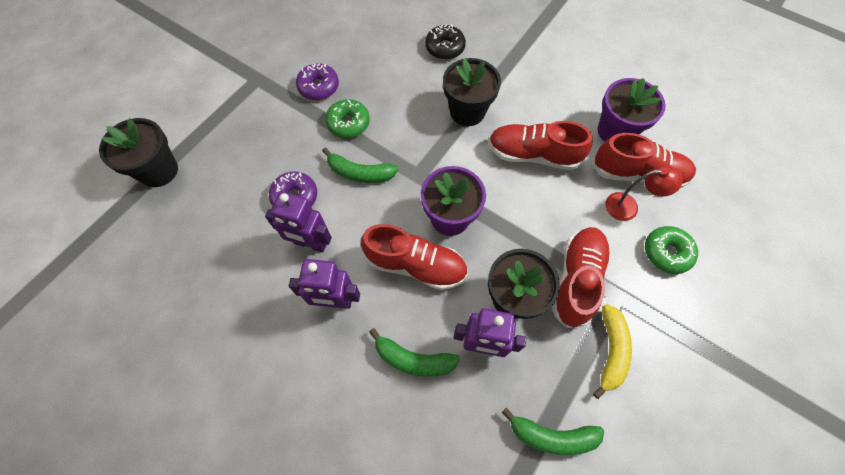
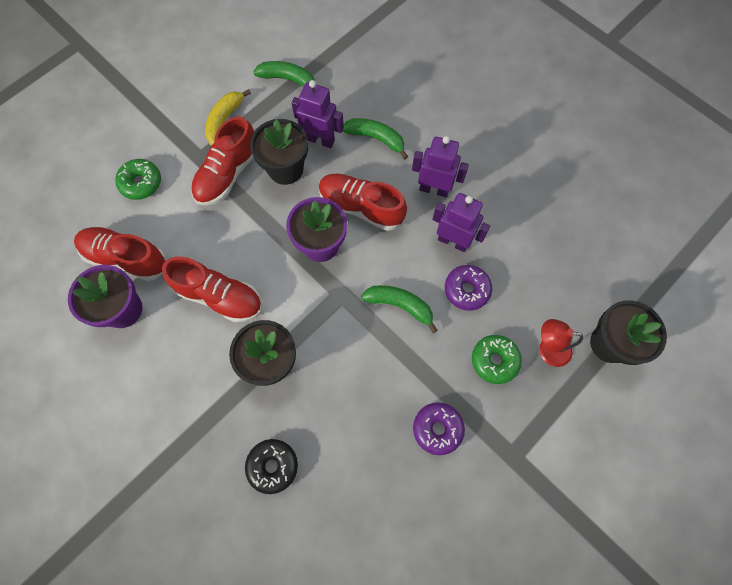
camera: 170 degrees left, 5 degrees up
(348, 123) = (406, 369): green donut -> green donut (494, 360)
(628, 206) = (152, 228): red lamp -> red lamp (547, 349)

